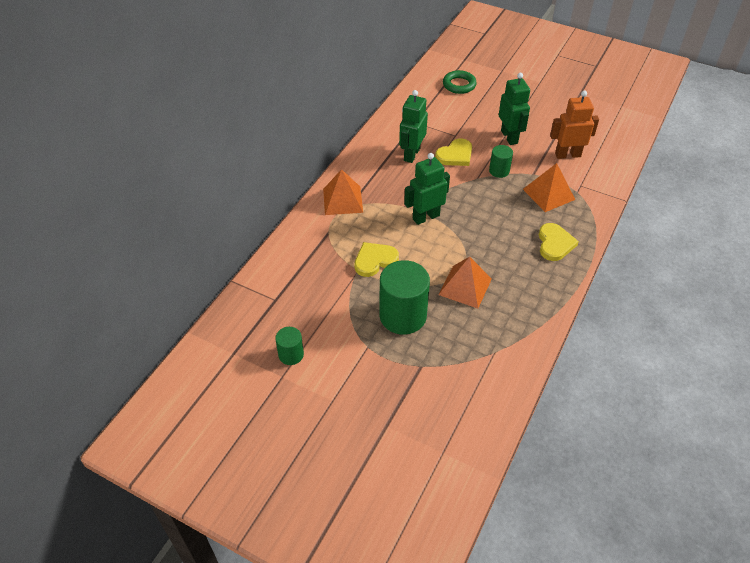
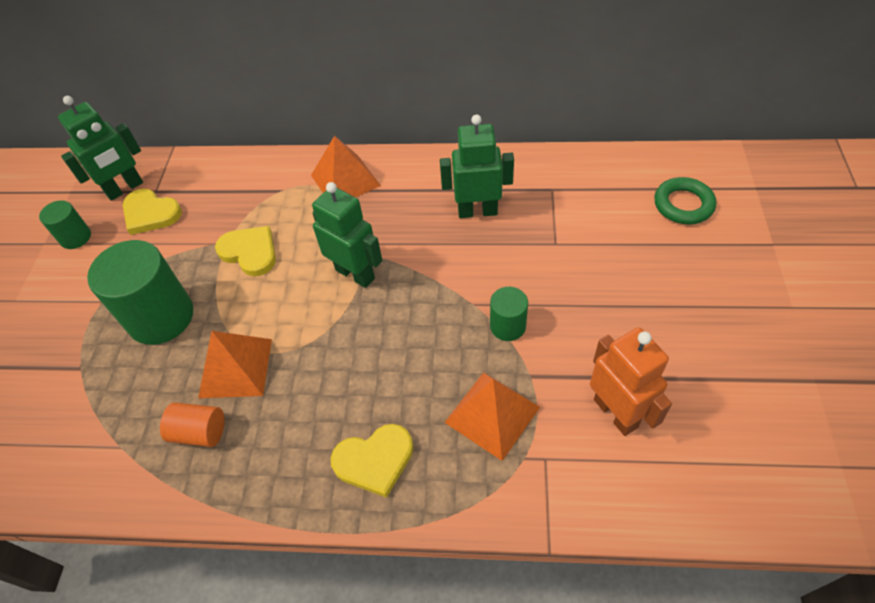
camera: 70 degrees right, 5 degrees up
(455, 155) = (509, 259): yellow heart -> yellow heart (150, 213)
(502, 312) = (200, 432): none -> orange cylinder
(509, 137) = (602, 312): green robot -> green robot (125, 189)

